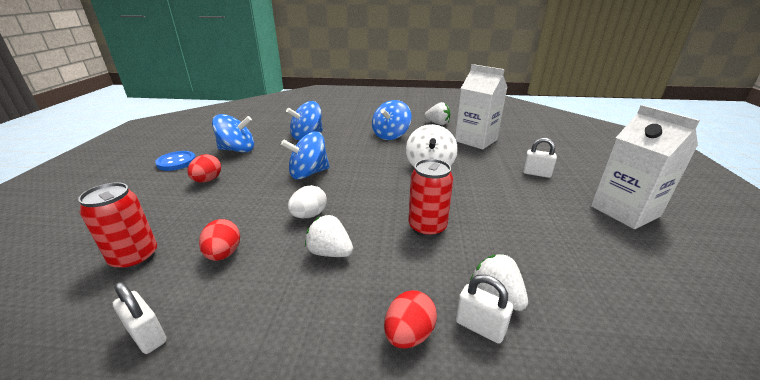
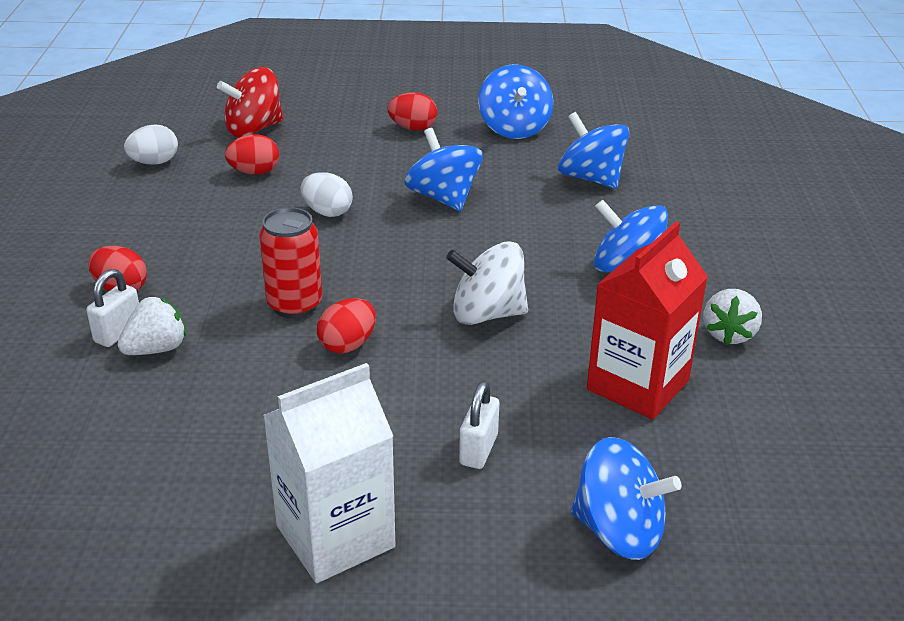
camera: 85 degrees right, 5 degrees up
(135, 258) = (254, 129): red can -> red spinning top
(147, 335) = (154, 162): white padlock -> white egg
(176, 162) = (463, 95): blue button -> none
(330, 252) = (249, 235): white strawberry -> none
(466, 207) = (347, 345): none -> red egg
(476, 140) = (637, 385): white carton -> red carton
(565, 150) = (618, 531): none -> blue spinning top

